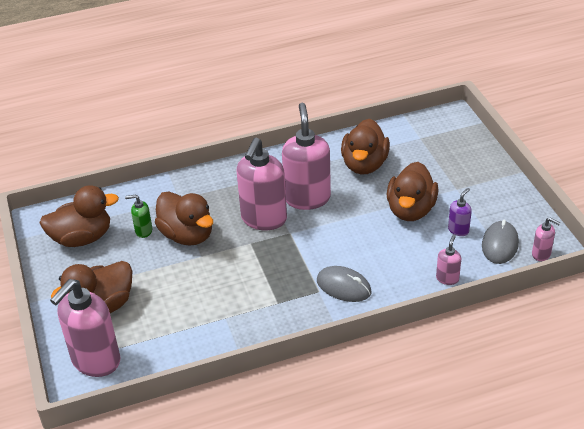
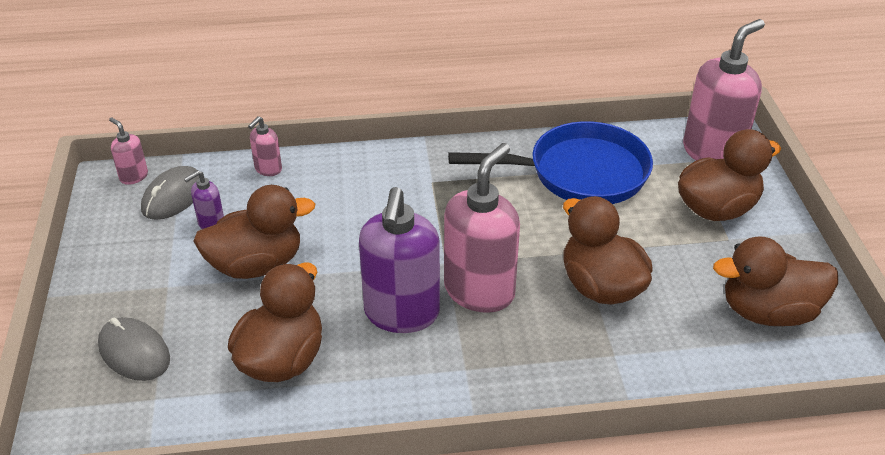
camera: 170 degrees left, 0 degrees up
(143, 231) = (670, 306): green soap dispenser -> none
(206, 319) = (580, 173): none -> blue pan
(307, 198) = (401, 314): pink soap dispenser -> purple soap dispenser
(343, 286) = (399, 181): grey mouse -> grey mouse (134, 352)
(411, 210) = (256, 265): brown duck -> brown duck turned 45 degrees clockwise

